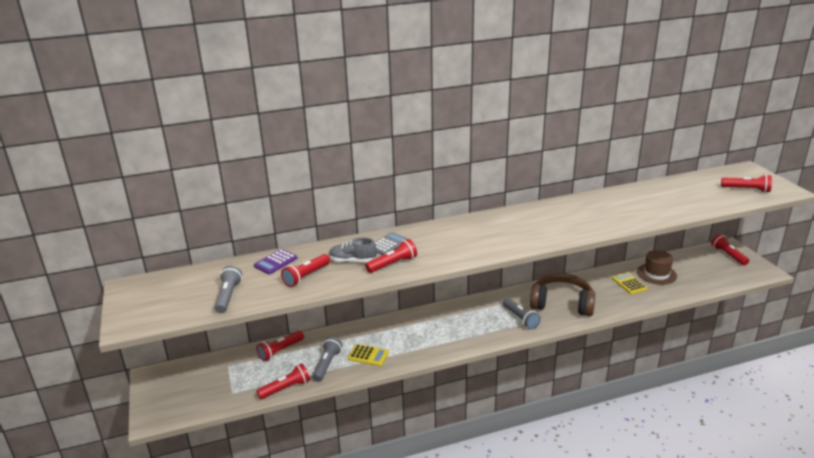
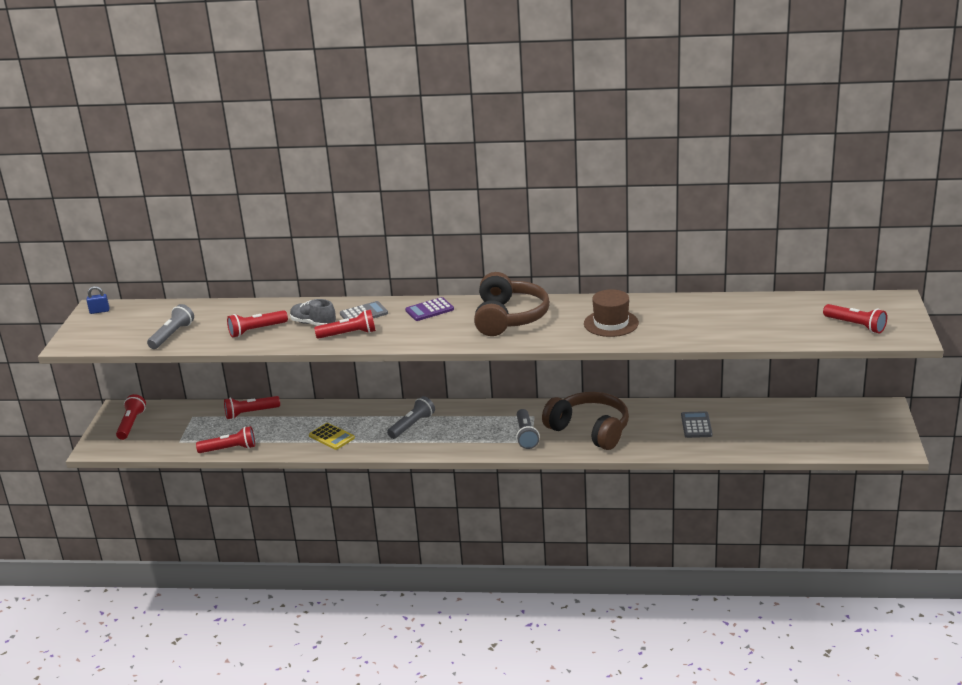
camera: 25 degrees right, 0 degrees up
(133, 288) = (99, 311): none -> blue padlock
(275, 262) = (241, 311): purple calculator -> purple calculator (429, 310)
(327, 364) = (285, 436): grey flashlight -> grey flashlight (412, 425)
(508, 226) = (509, 318): none -> brown headphones
(629, 284) = (696, 425): yellow calculator -> grey calculator
(656, 274) = (744, 421): brown hat -> brown hat (611, 323)
(728, 255) = (869, 418): red flashlight -> red flashlight (131, 424)

